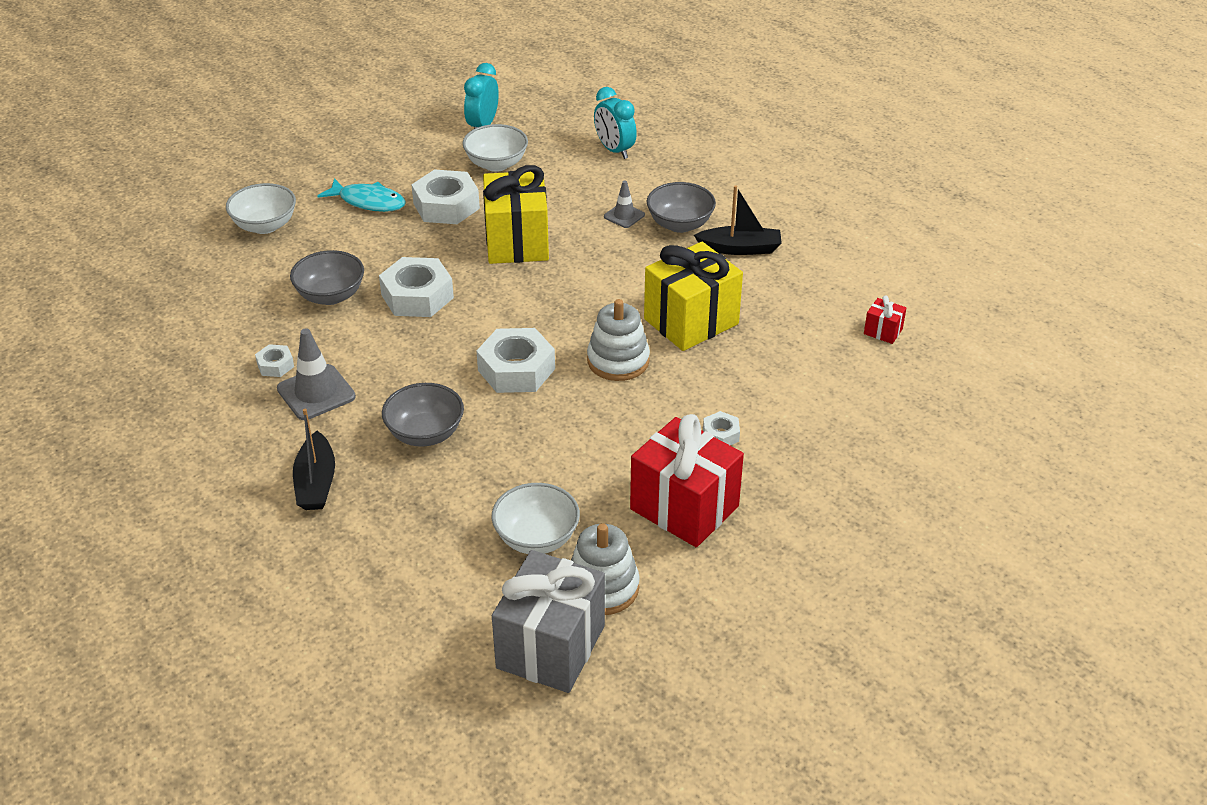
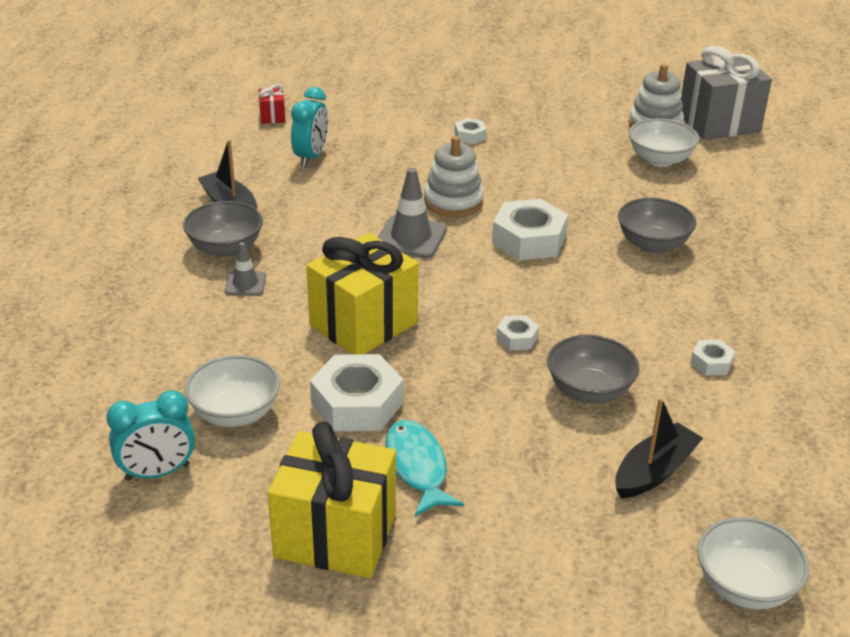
camera: 130 degrees left, 5 degrees down
(265, 226) = (557, 521): white bowl -> white bowl (745, 587)
(316, 393) = (701, 320): grey traffic cone -> grey traffic cone (411, 237)
(316, 483) = (769, 264): black boat -> black boat (654, 471)
(417, 296) = (517, 338): white nut -> white nut, size x0.50
(614, 150) = (121, 344): turquoise clock -> turquoise clock (311, 157)
(684, 507) = (553, 124): red gift -> none
(691, 321) = (362, 190): yellow gift -> yellow gift (335, 535)

